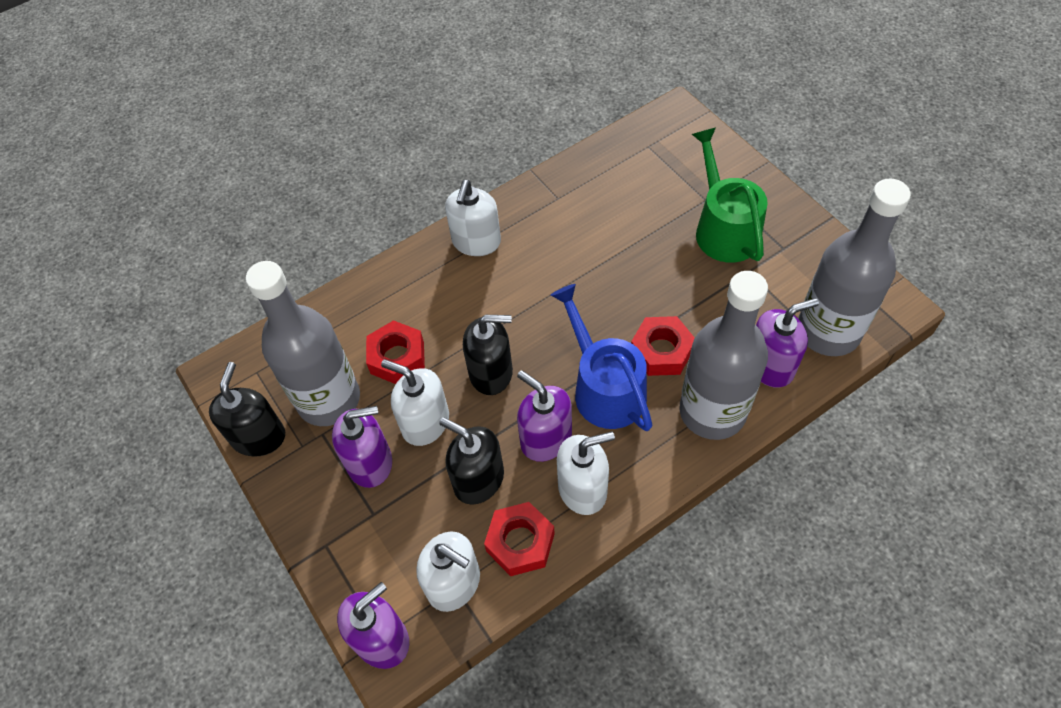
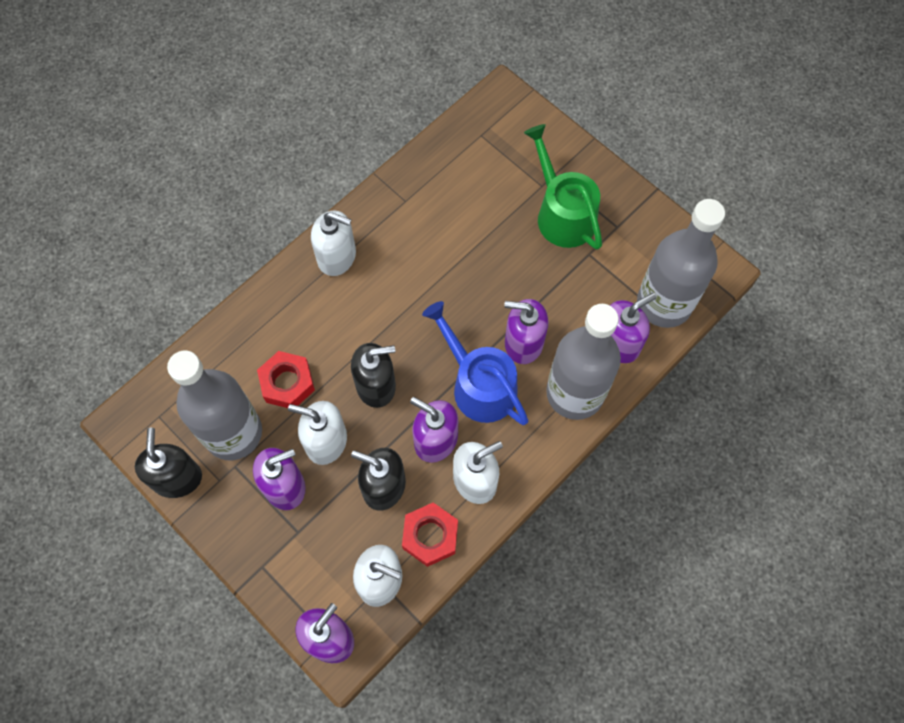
camera: 15 degrees left, 10 degrees up
(476, 242) = (337, 256): white soap dispenser -> white soap dispenser turned 75 degrees counterclockwise
(661, 351) = (523, 343): red nut -> purple soap dispenser

